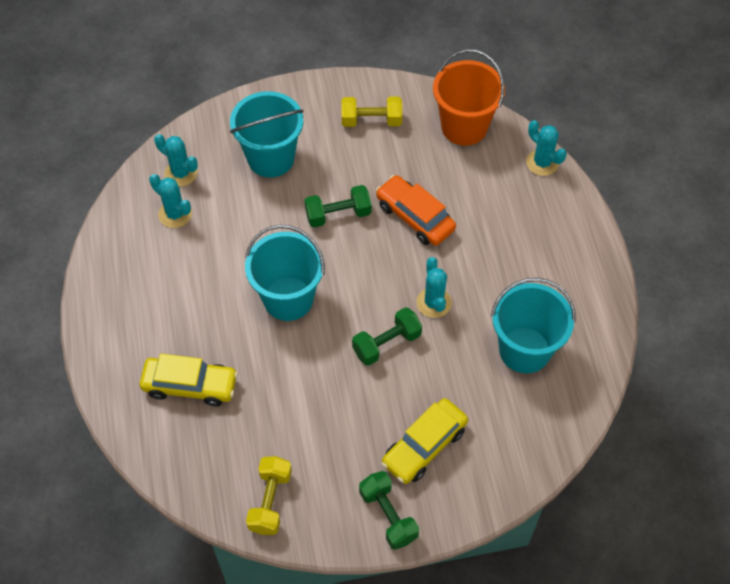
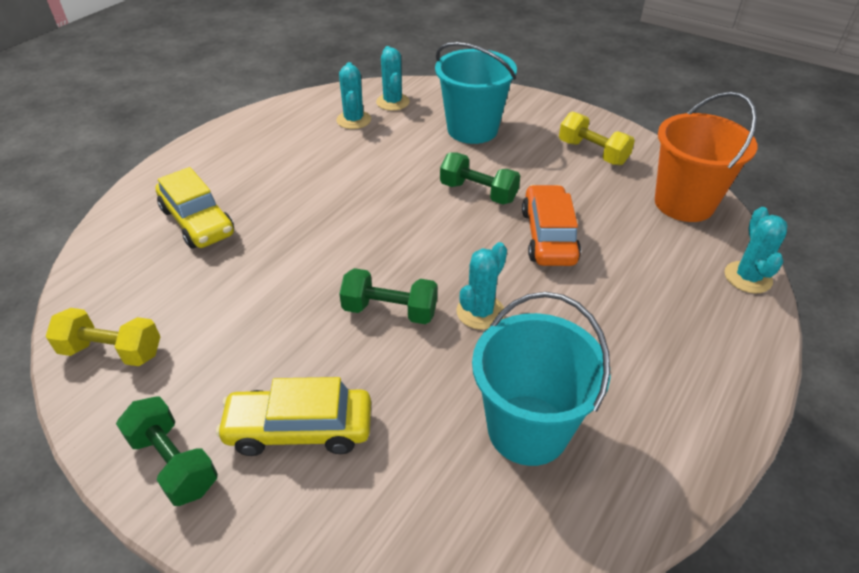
camera: 45 degrees right, 15 degrees down
(270, 501) = (112, 351): yellow dumbbell -> yellow dumbbell turned 45 degrees clockwise
(288, 298) = (355, 219): turquoise bucket -> none
(388, 515) = (174, 463): green dumbbell -> green dumbbell turned 60 degrees counterclockwise

